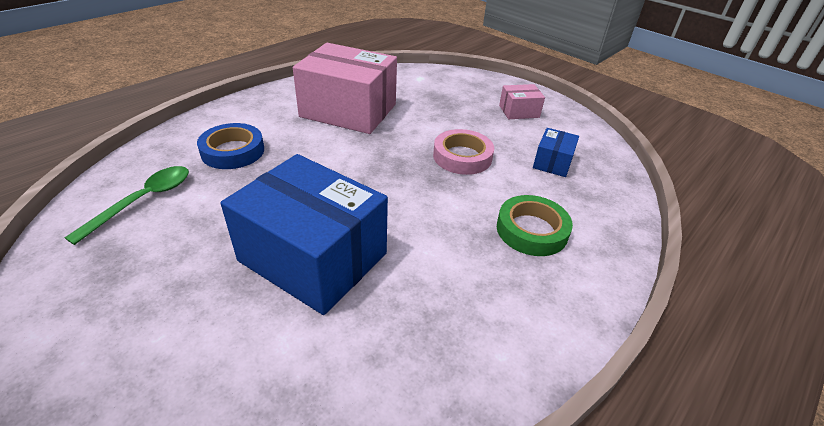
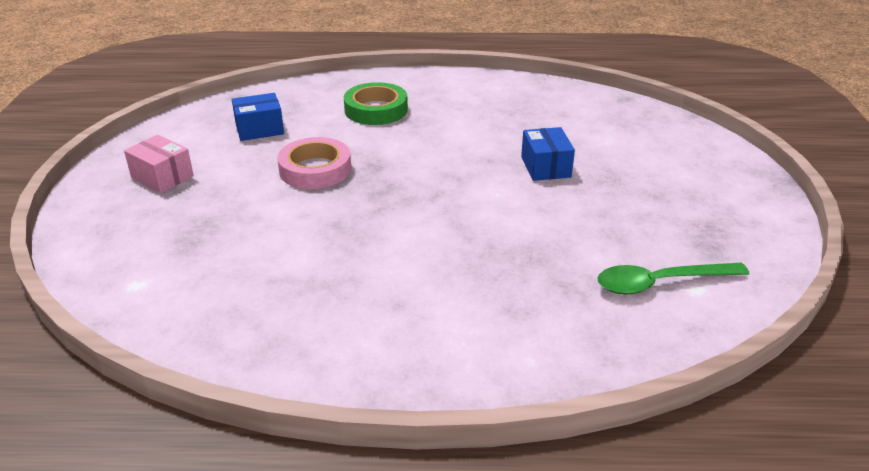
camera: 130 degrees left, 5 degrees down
(233, 151) = (524, 297): blue tape -> none
(313, 257) = (545, 167): blue box -> blue box, size x0.45
(348, 110) = (320, 282): pink box -> none

